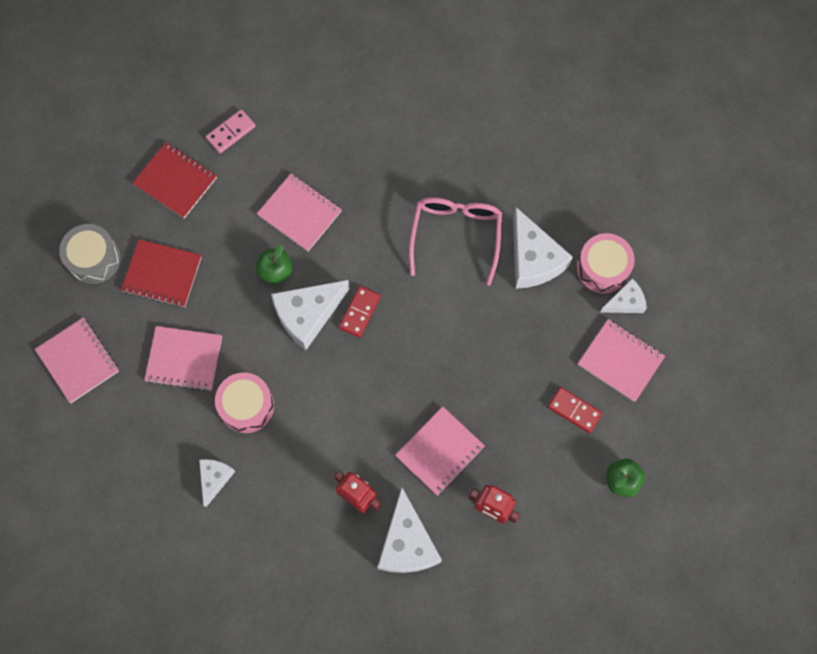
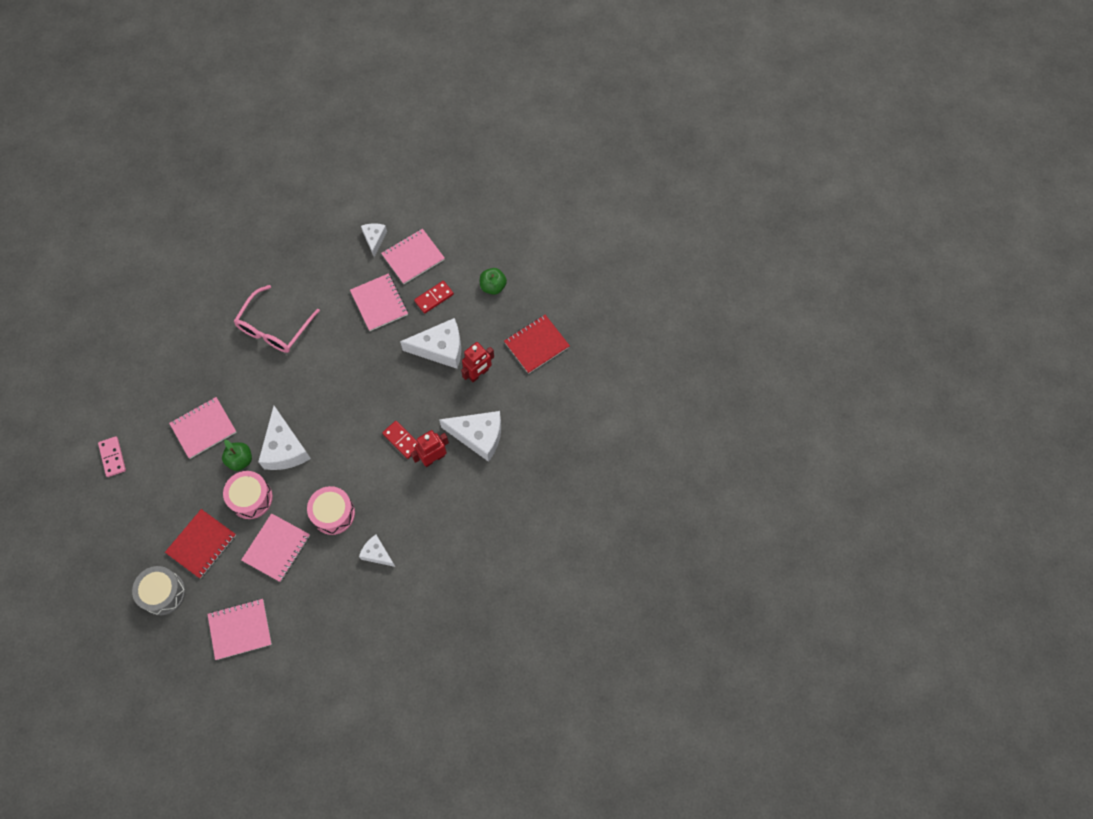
camera: 70 degrees left, 5 degrees down
(175, 181) = (131, 511): red notebook -> red notebook (536, 345)
(359, 312) = (300, 412): red domino -> red domino (402, 440)
(440, 451) = (424, 393): pink notebook -> pink notebook (379, 303)
(456, 235) = (274, 328): pink glasses -> pink glasses turned 90 degrees counterclockwise
(533, 259) = (316, 284): white cheese -> white cheese (440, 348)
(602, 268) = (344, 244): pink drum -> pink drum (251, 498)

